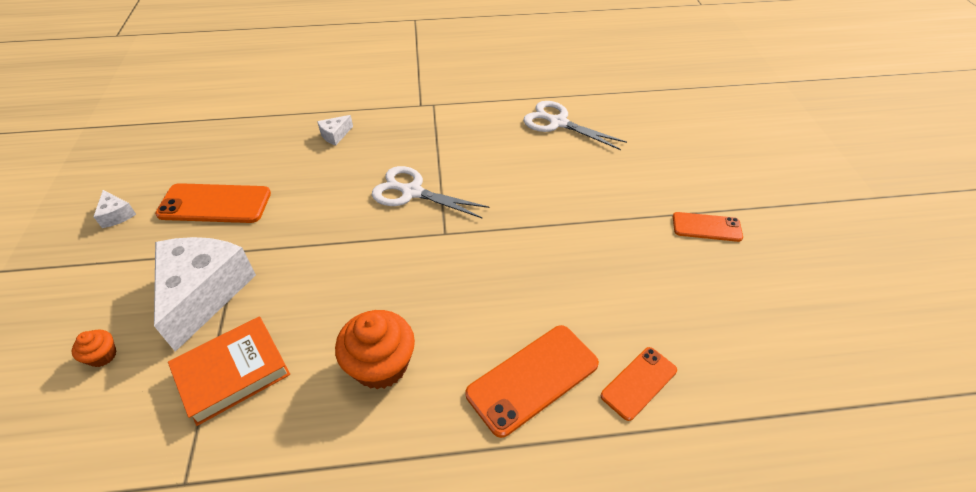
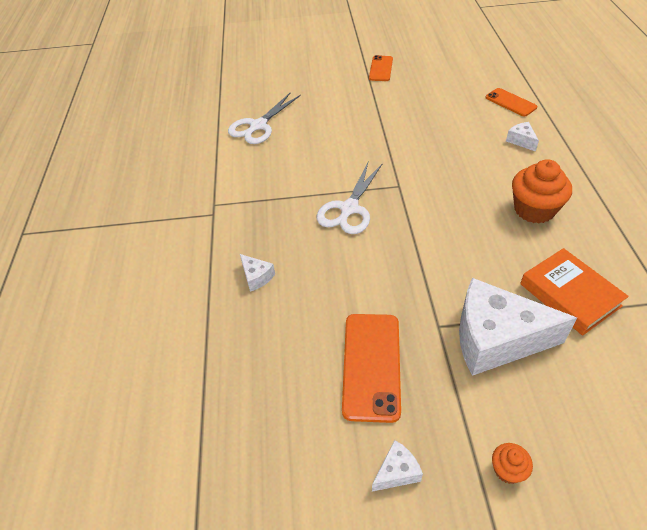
camera: 85 degrees left, 0 degrees up
(103, 356) = (587, 402): orange cupcake -> orange cupcake (507, 470)
(533, 379) = (521, 141): orange phone -> white cheese

